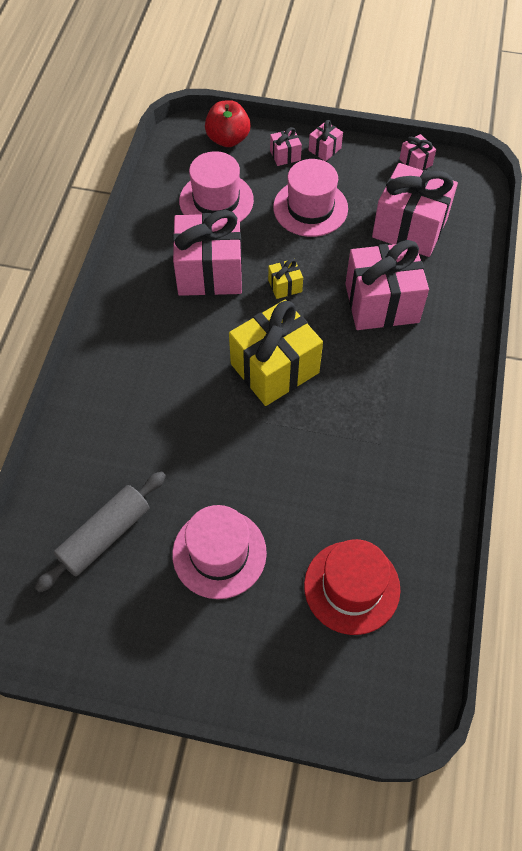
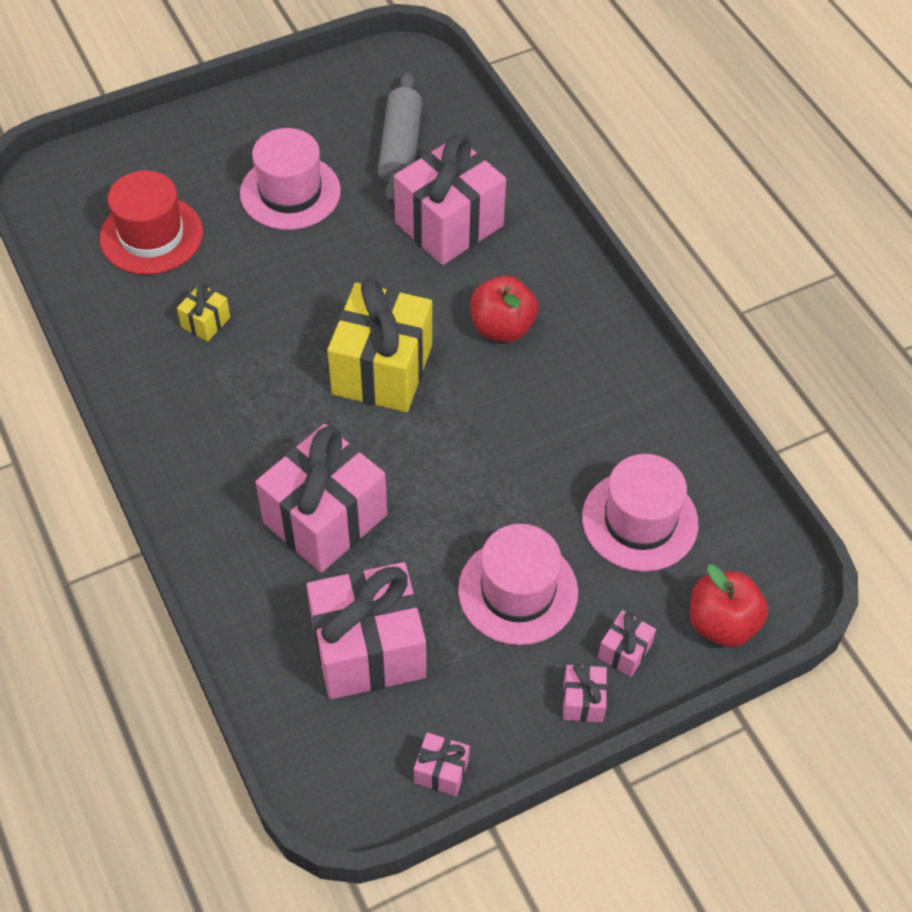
camera: 140 degrees right, 5 degrees down
(177, 347) = (502, 327): none -> red apple
(209, 272) = (552, 426): pink gift -> pink gift (449, 224)
(285, 286) = (454, 466): yellow gift -> yellow gift (205, 322)

